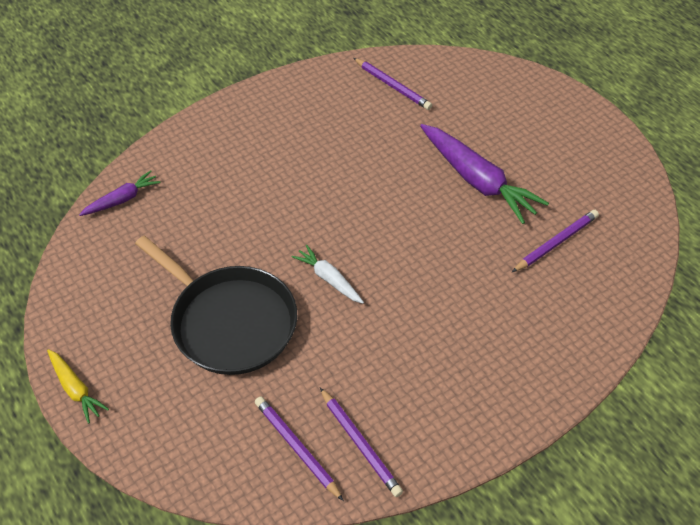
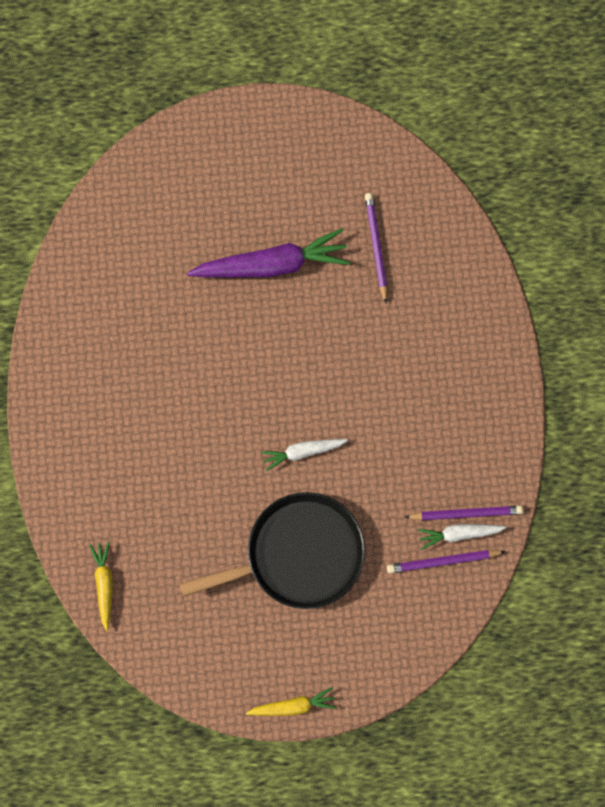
camera: 60 degrees left, 25 degrees up
(122, 199) = (104, 584): purple carrot -> yellow carrot
(334, 448) = (459, 534): none -> white carrot
(393, 86) = (109, 263): purple pencil -> none

